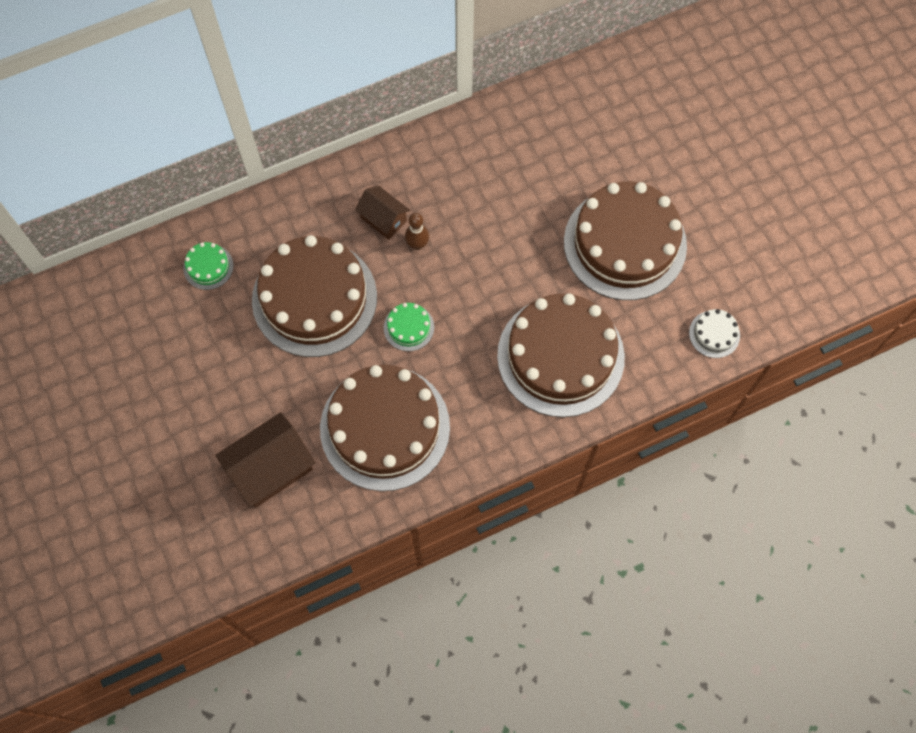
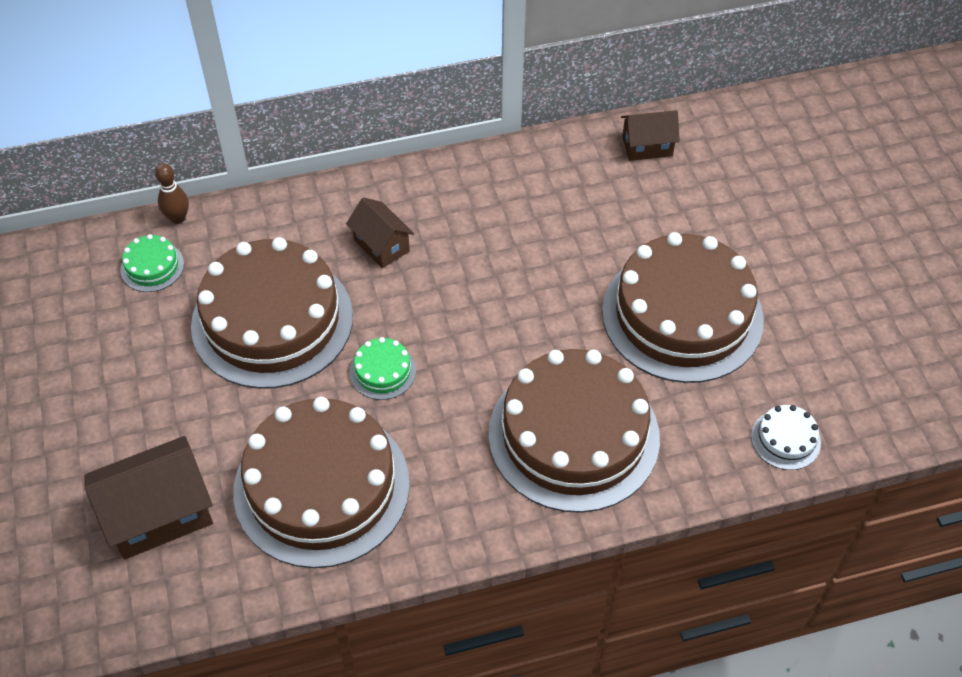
camera: 10 degrees right, 15 degrees down
(417, 244) = (416, 279): brown bowling pin -> brown bowling pin (178, 218)
(575, 96) = (647, 146): none -> brown house

